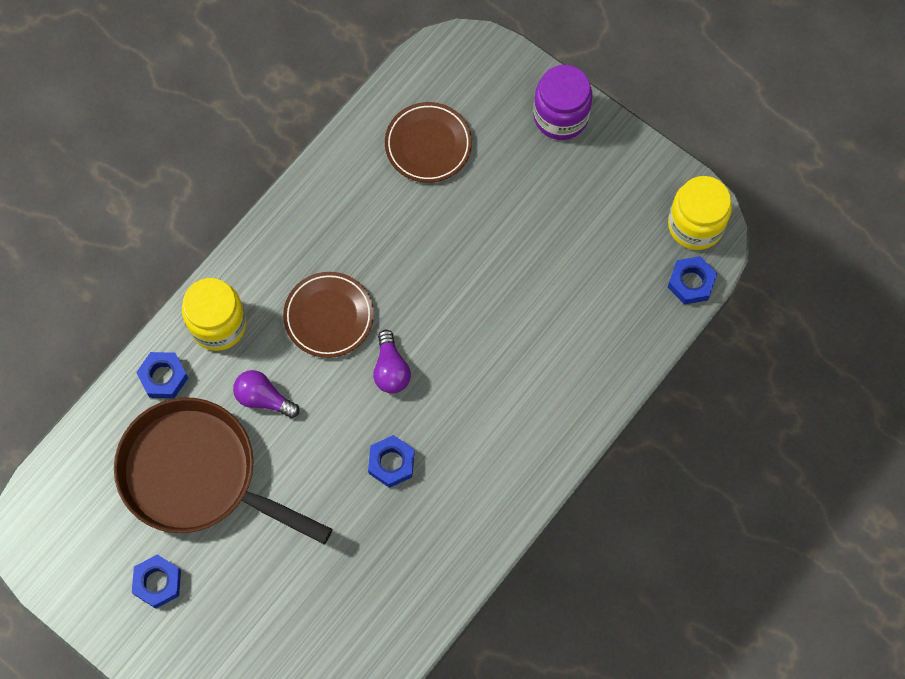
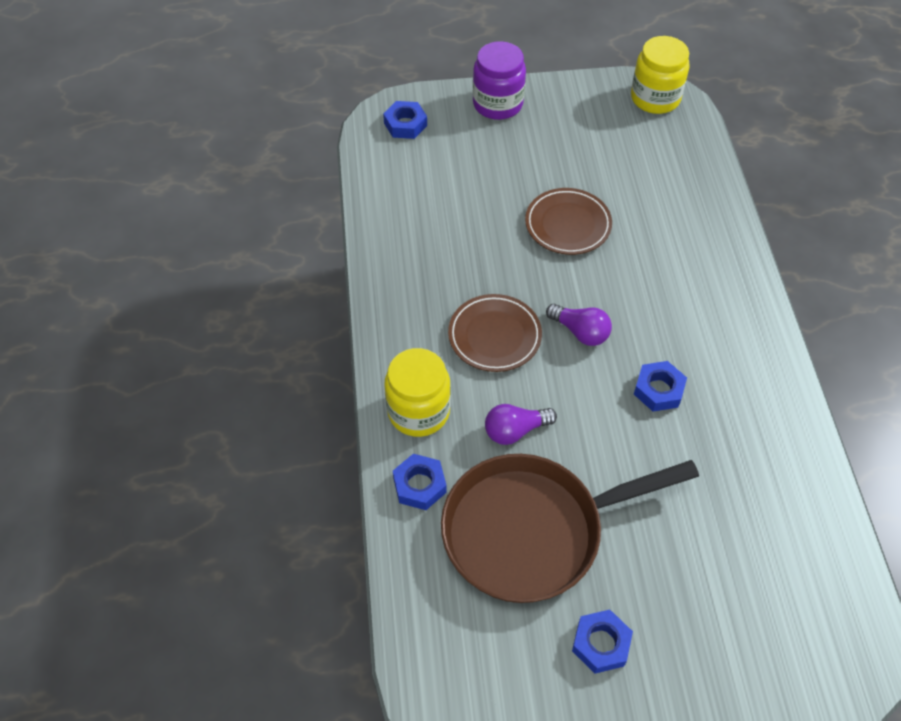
camera: 45 degrees left, 15 degrees down
(428, 145) = (431, 181): brown plate -> brown plate (567, 225)
(691, 282) = (694, 128): blue nut -> blue nut (405, 124)

